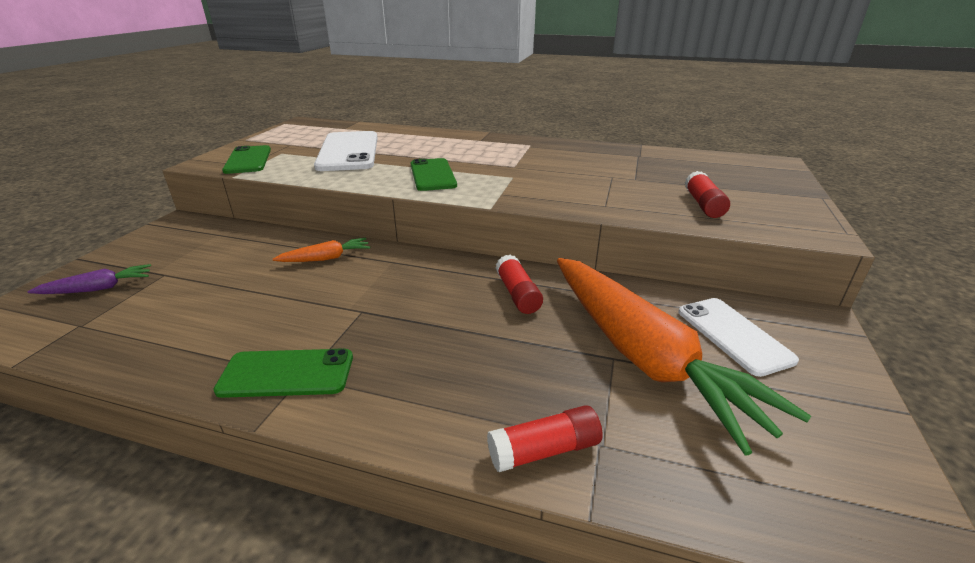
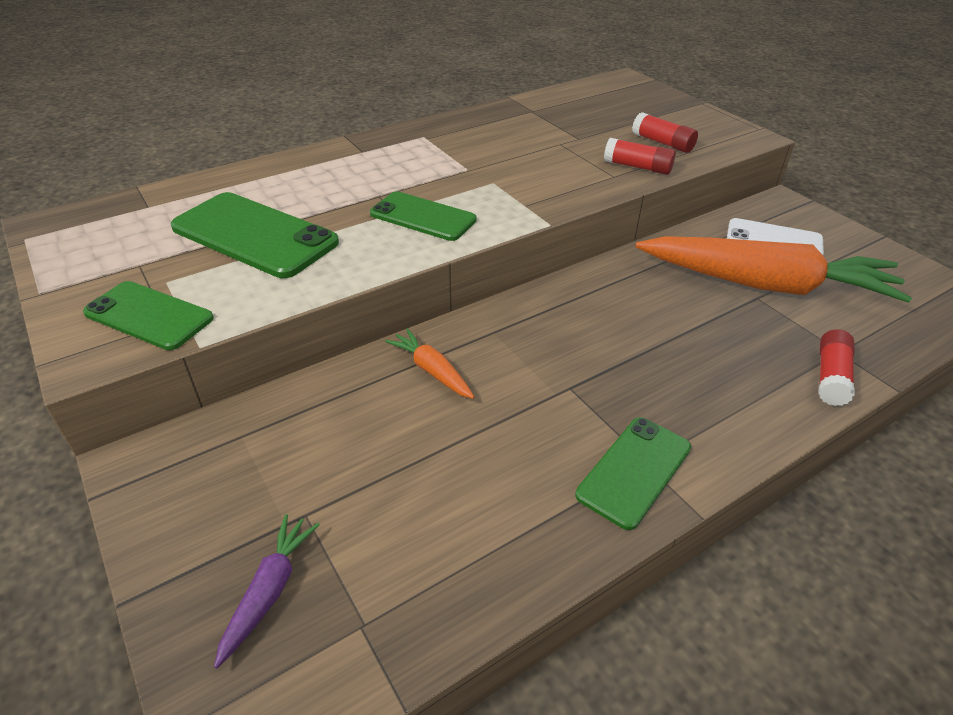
camera: 50 degrees left, 10 degrees up
(326, 258) = (432, 370): orange carrot -> orange carrot turned 60 degrees counterclockwise
(348, 151) = (254, 235): white phone -> green phone
(517, 294) = (633, 293): red glue stick -> red glue stick (637, 167)

